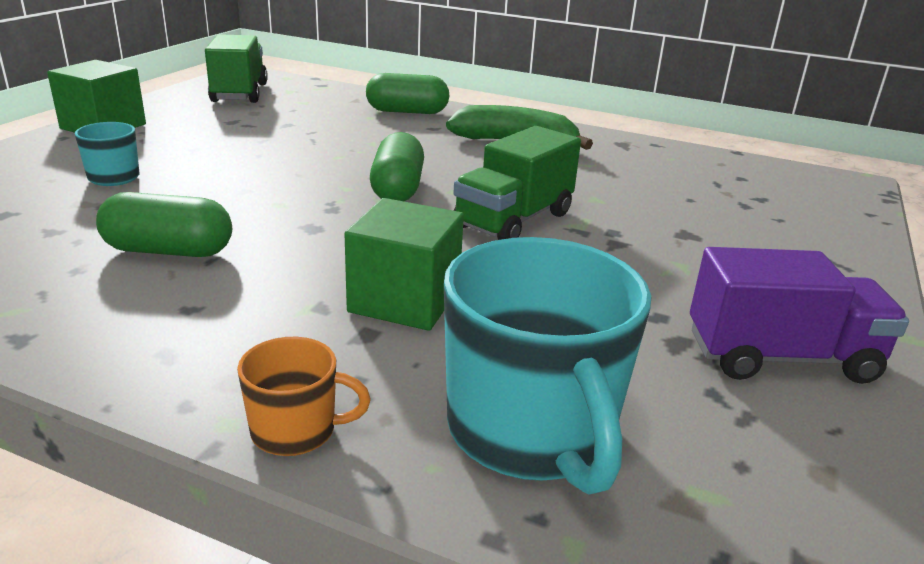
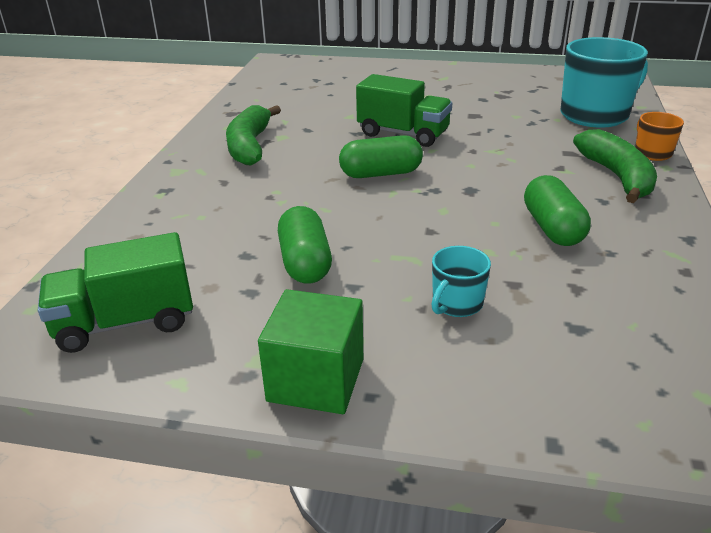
camera: 100 degrees left, 5 degrees up
(243, 348) = (617, 177): none -> green banana
(405, 300) = (529, 149): green cube -> none
(407, 111) = (176, 200): green capsule -> green capsule (305, 262)
(780, 357) = (493, 80): purple truck -> none

